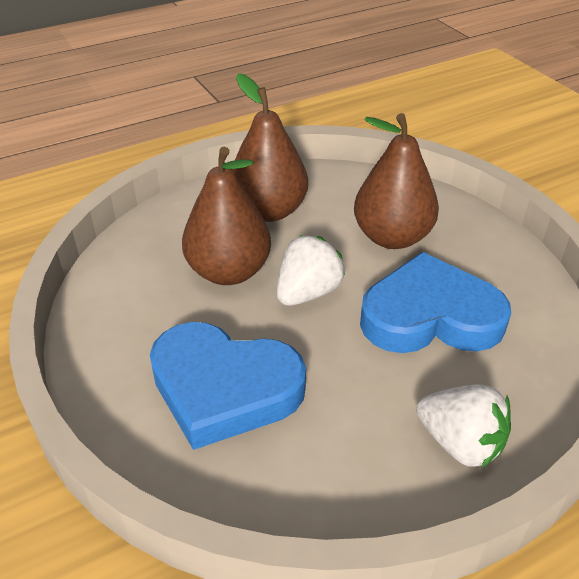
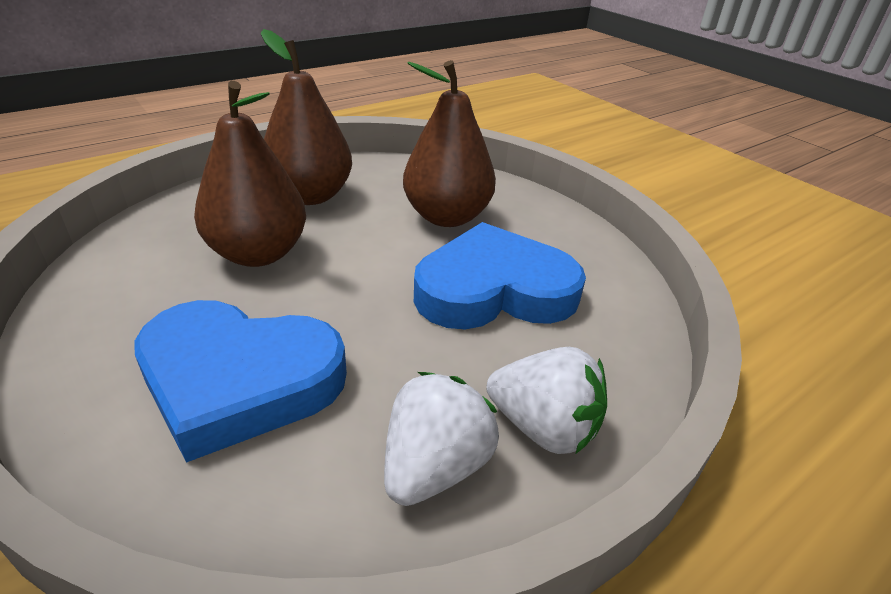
camera: 10 degrees left, 5 degrees down
(307, 293) = (352, 272): white strawberry -> white strawberry (435, 466)

